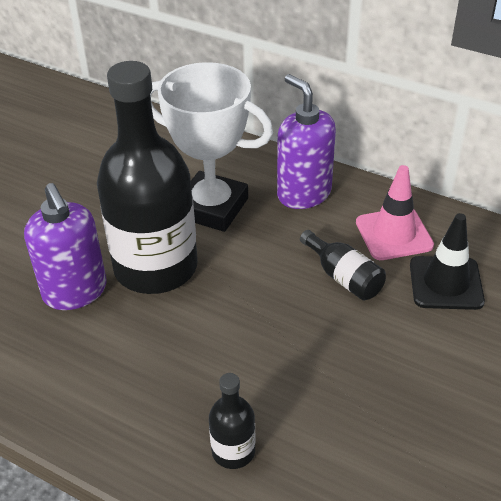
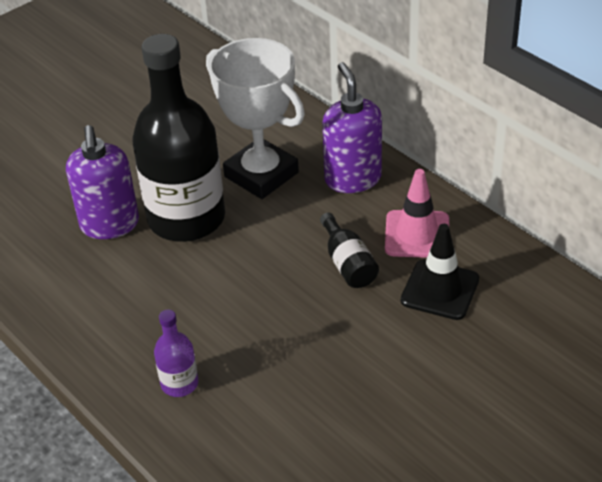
camera: 20 degrees right, 0 degrees up
(233, 451) = (179, 383): black bottle -> purple bottle

